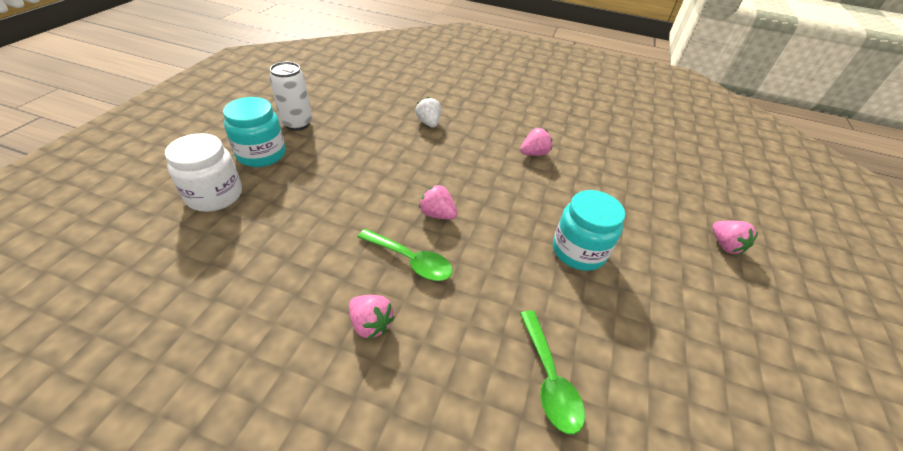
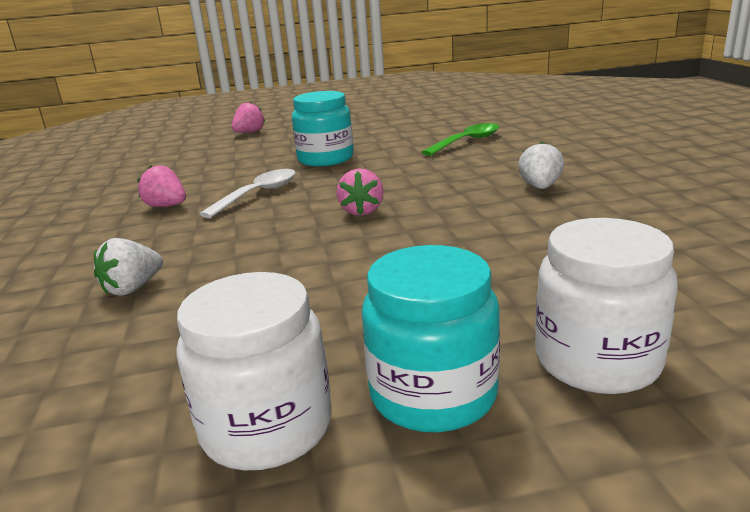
camera: 115 degrees left, 20 degrees down
(297, 123) = (267, 427): white can -> white jar
(370, 324) = (540, 187): pink strawberry -> white strawberry
(411, 261) = (448, 199): green spoon -> none
(519, 189) = (258, 194): none -> white spoon

